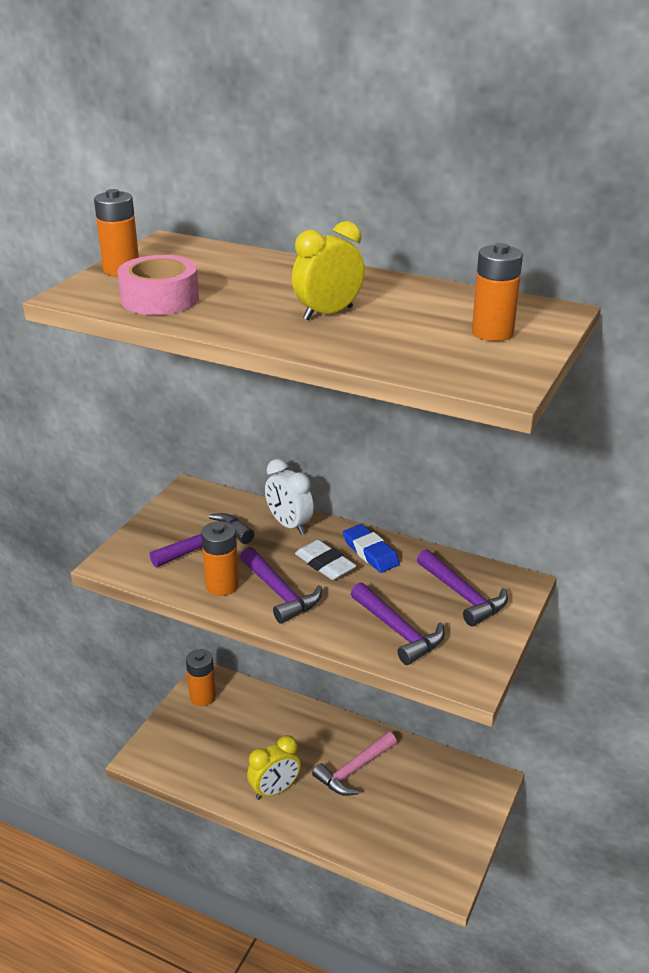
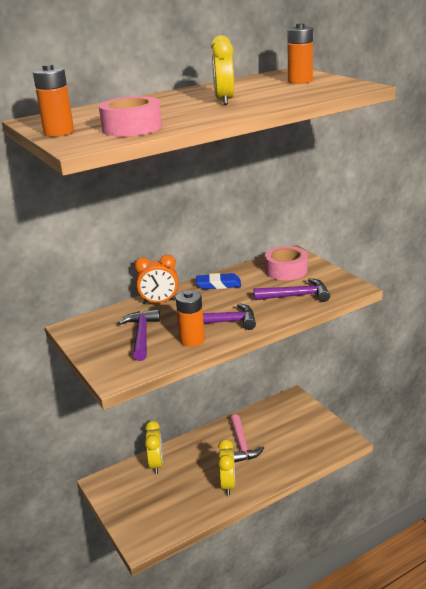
camera: 55 degrees left, 5 degrees down
(203, 697) = (116, 491): orange battery -> none
(264, 708) = (156, 464): none -> yellow clock
(289, 525) = (159, 302): white clock -> orange clock
(325, 564) = (212, 301): white eraser -> none
(463, 595) = (286, 270): purple hammer -> pink tape

